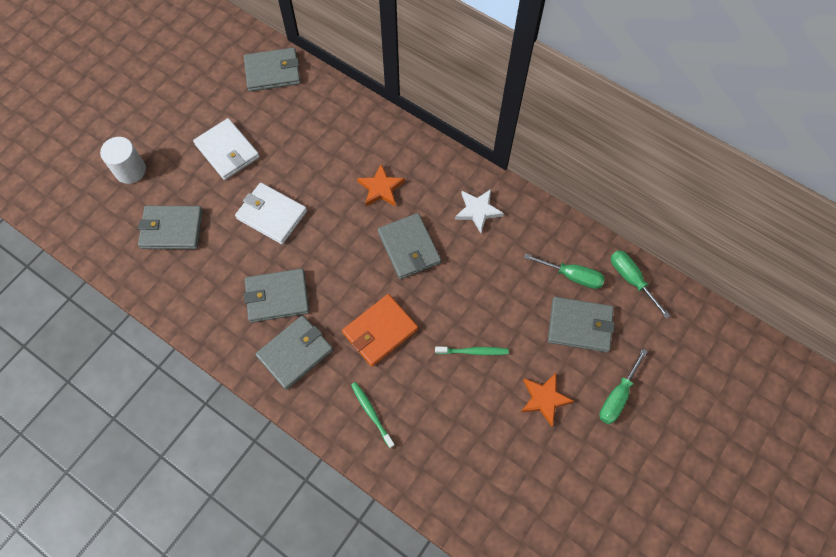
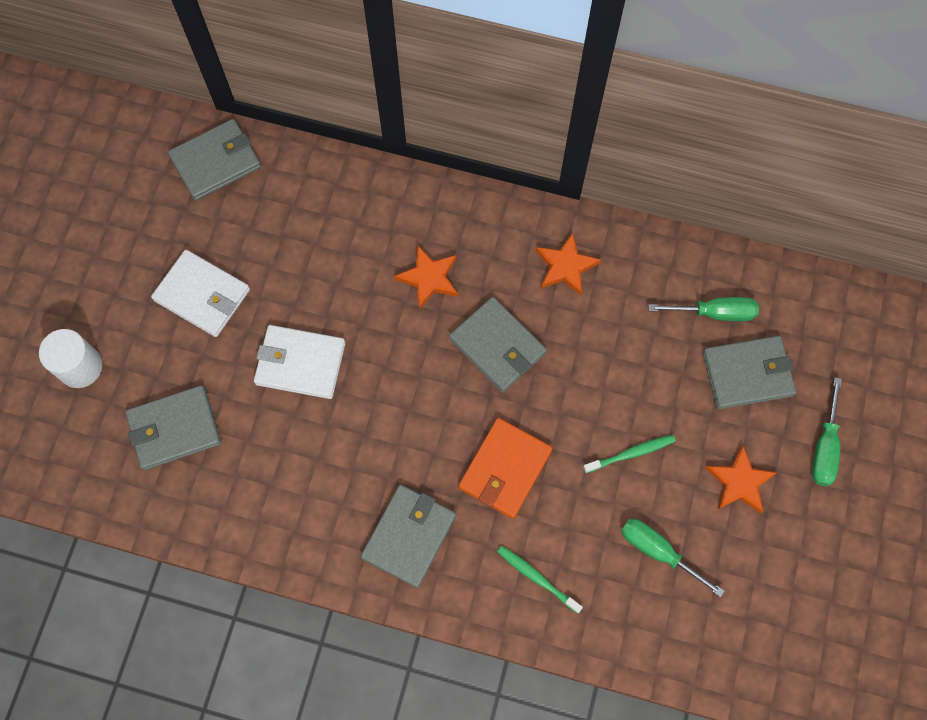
camera: 20 degrees left, 5 degrees up
(277, 297) = (354, 471): grey wallet -> none
(478, 211) = (565, 266): white star -> orange star
(631, 280) = (788, 292): green screwdriver -> green screwdriver (658, 551)

